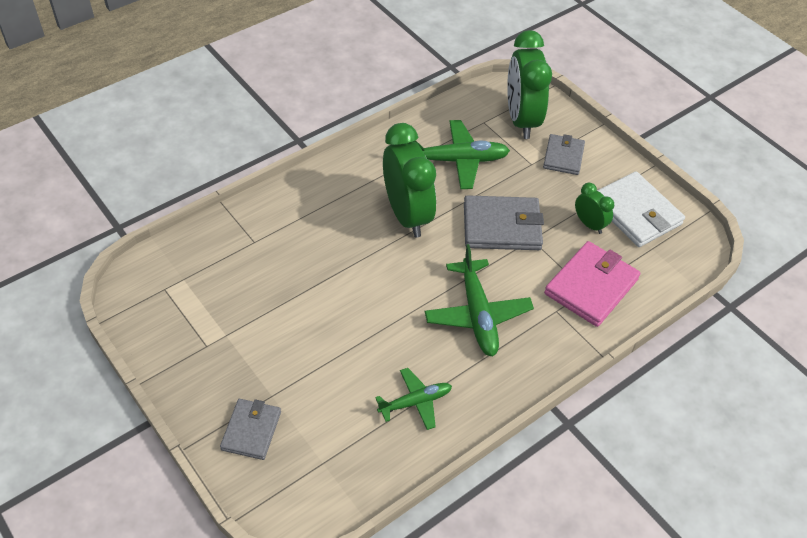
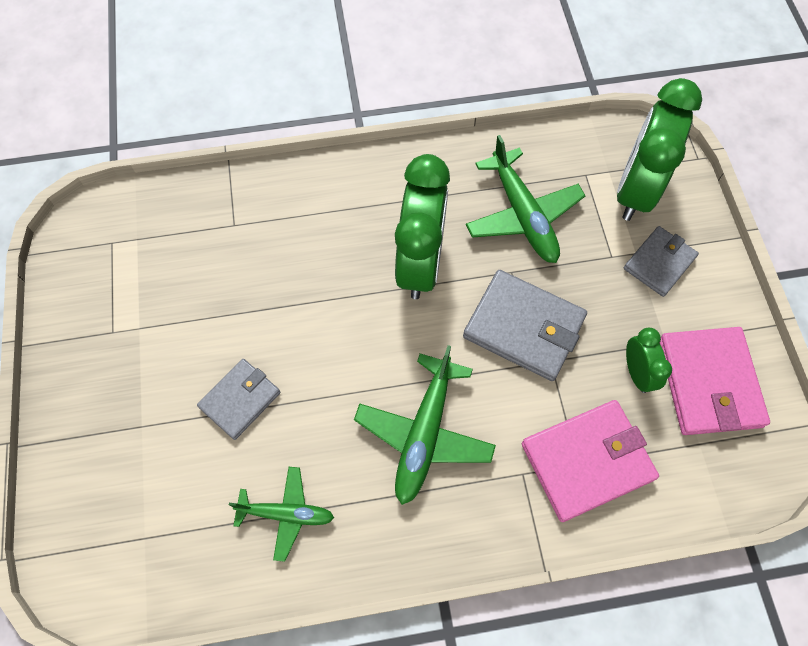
camera: 30 degrees right, 15 degrees up
(251, 430) = (96, 459): grey wallet -> grey wallet (240, 400)
(457, 160) = (522, 214): green plane -> green plane turned 45 degrees clockwise
(636, 212) = (709, 382): white wallet -> pink wallet

